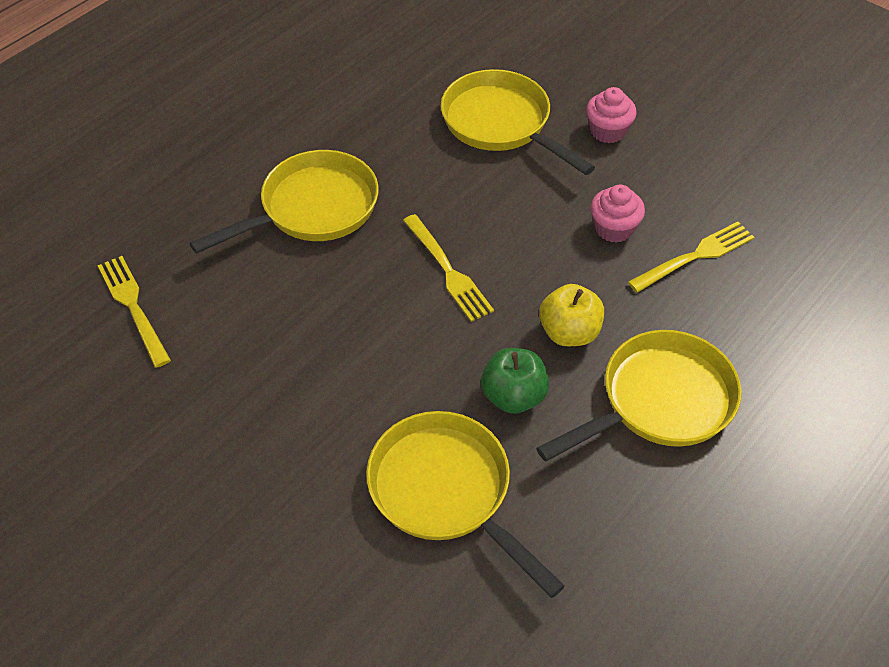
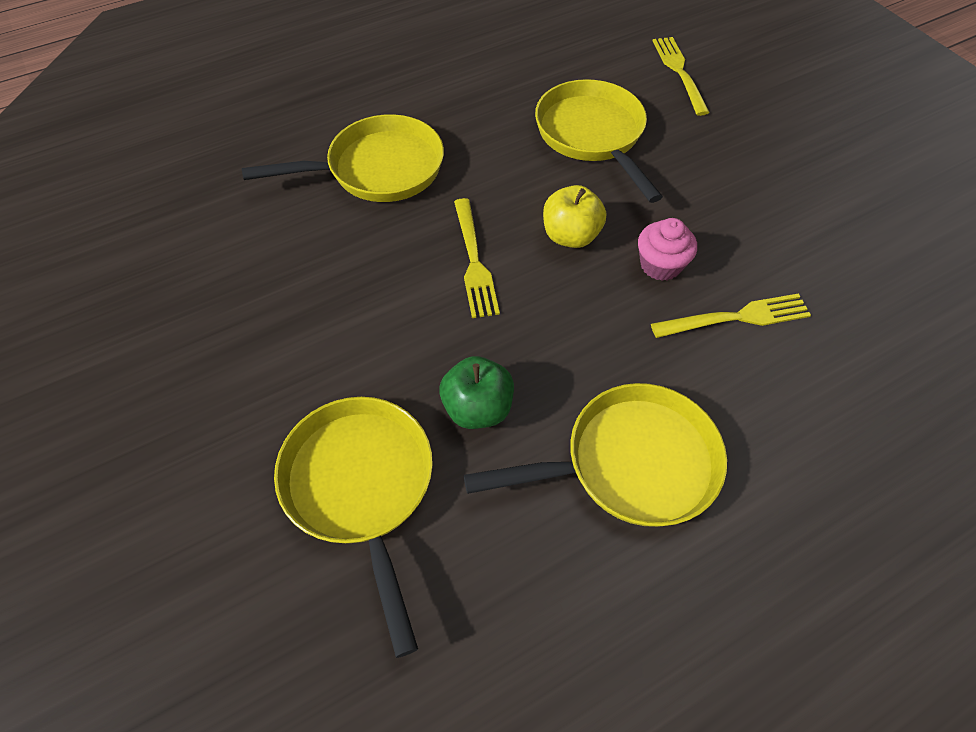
camera: 20 degrees right, 5 degrees up
(133, 307) = (176, 215): yellow fork -> yellow fork (679, 72)
(569, 332) = (566, 359): yellow apple -> yellow apple (570, 236)
(607, 131) = (696, 168): pink cupcake -> none

